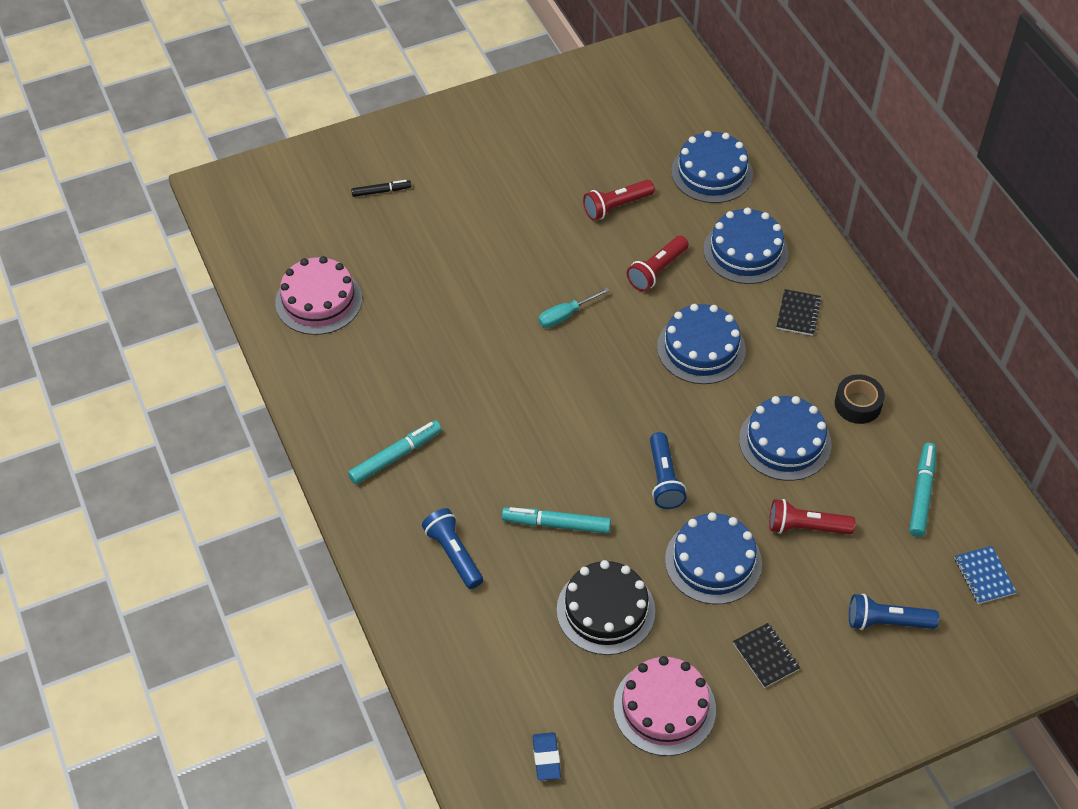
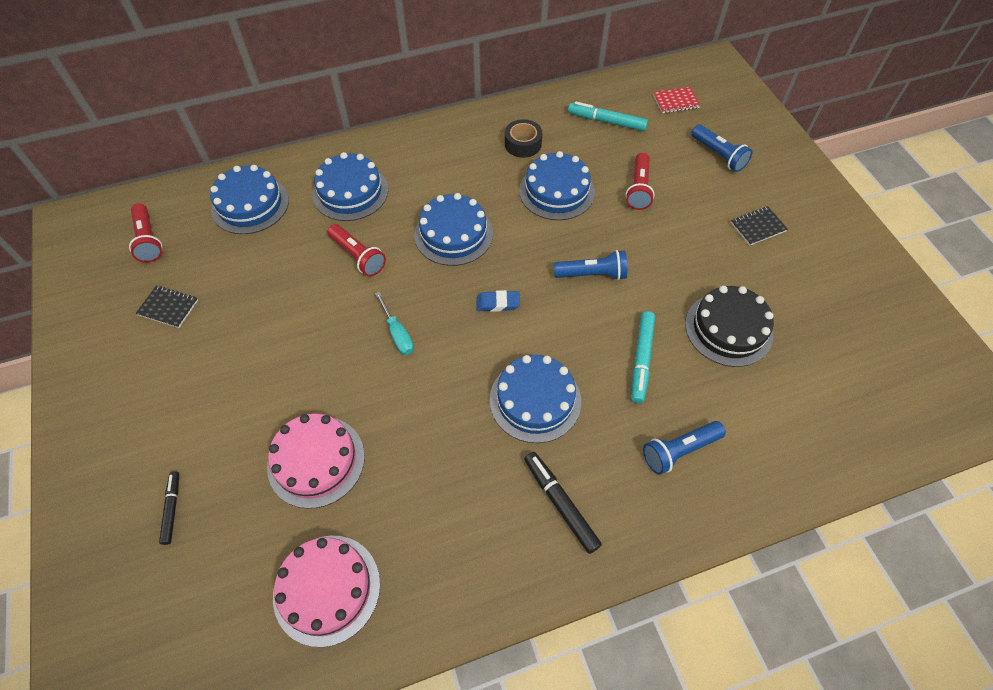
camera: 85 degrees left, 5 degrees up
(395, 456) = (560, 504): turquoise marker -> black marker
(546, 758) = (880, 385): blue eraser -> blue eraser (498, 303)
(616, 206) = (268, 280): red flashlight -> red flashlight (148, 240)
(664, 708) = (815, 296): pink cake -> pink cake (316, 461)
(713, 561) = (674, 250): blue cake -> blue cake (535, 400)
(798, 314) = (426, 167): black notebook -> black notebook (168, 307)
(887, 621) = (718, 155): blue flashlight -> blue flashlight turned 45 degrees counterclockwise
(984, 576) = (675, 101): blue notebook -> red notebook

